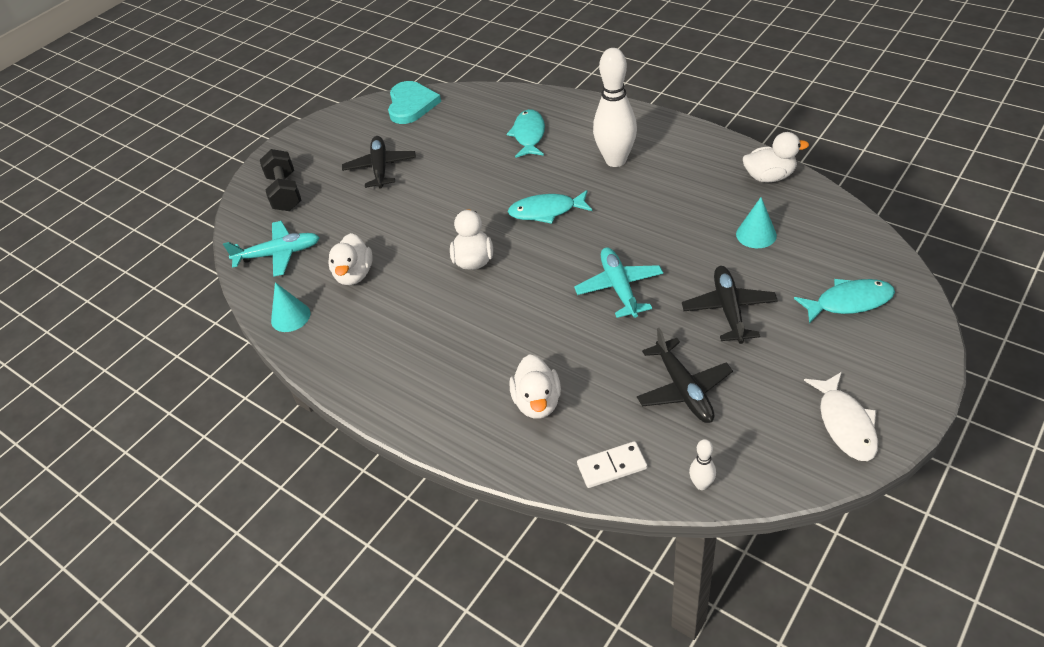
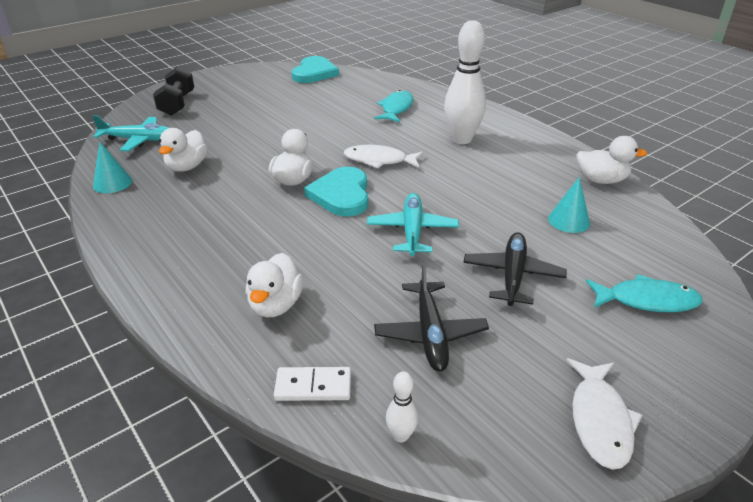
camera: 10 degrees right, 10 degrees down
(380, 168) = (262, 104): black plane -> none
(531, 265) = (341, 195): none -> turquoise heart
(546, 211) = (379, 160): turquoise fish -> white fish

